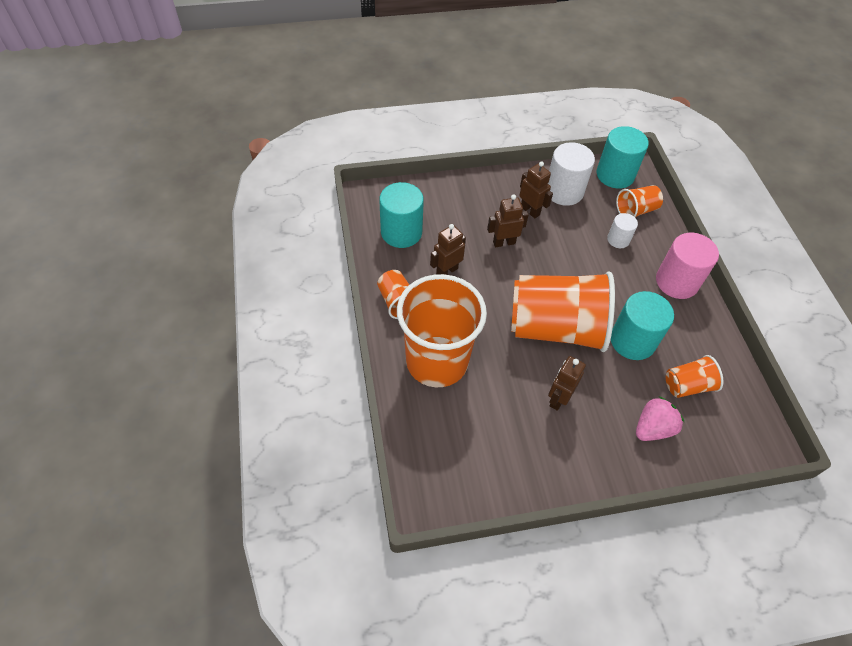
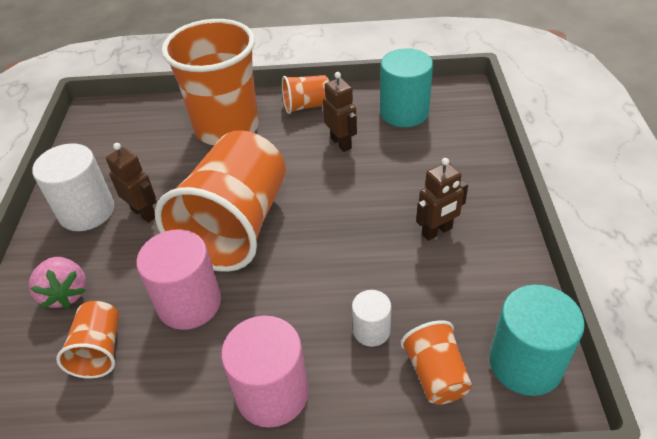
camera: 105 degrees right, 10 degrees down
(504, 242) = (379, 196): brown robot -> none
(564, 191) = (478, 279): white cylinder -> white cylinder (87, 211)
(632, 341) = (189, 303): turquoise cylinder -> pink cylinder

